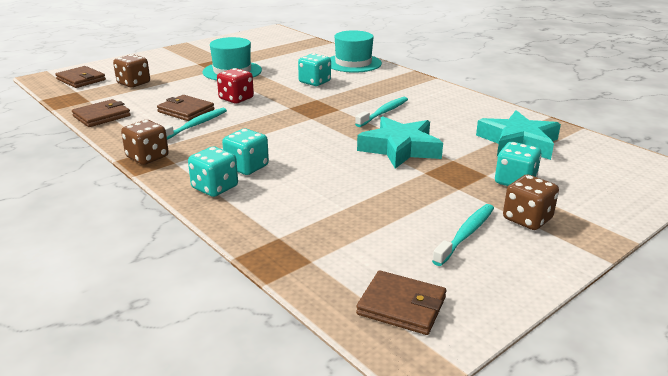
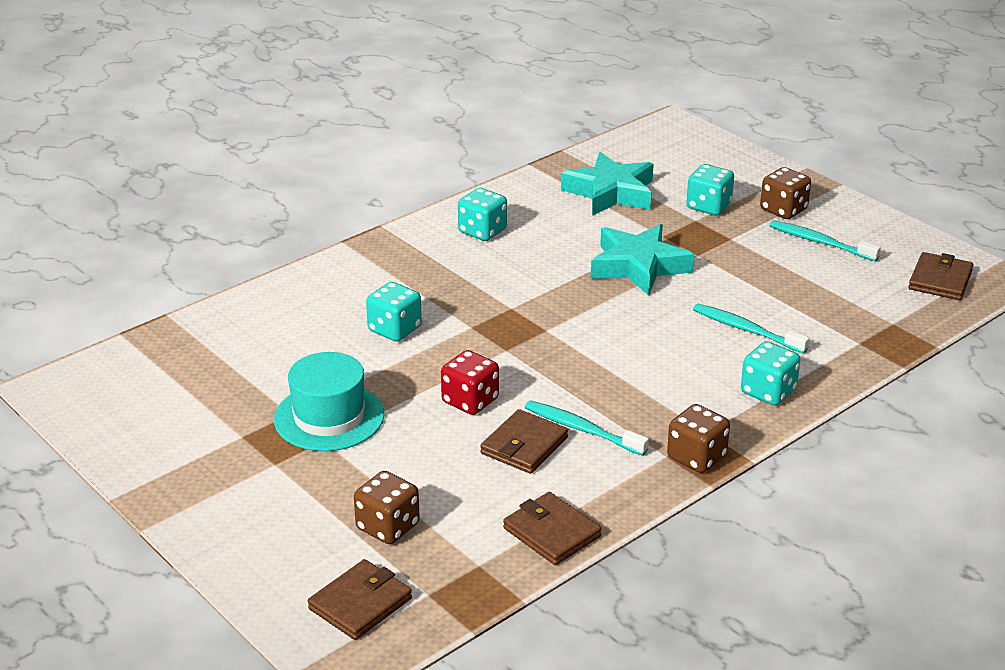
camera: 90 degrees left, 5 degrees up
(246, 167) = (709, 373): turquoise dice -> turquoise dice (482, 231)
(353, 63) = (300, 293): turquoise hat -> none
(383, 112) = (523, 273): turquoise toothbrush -> turquoise toothbrush (746, 330)

